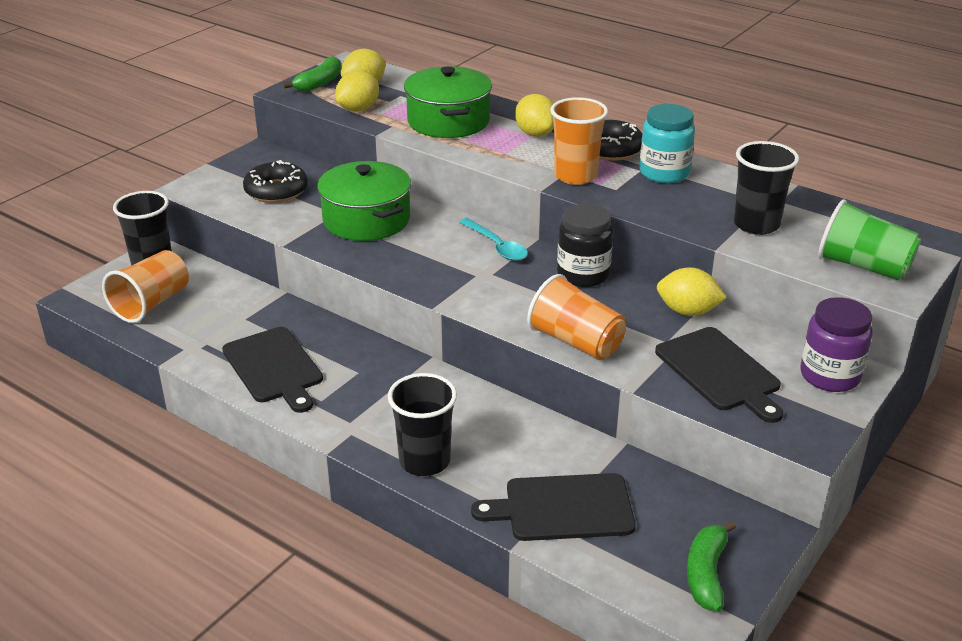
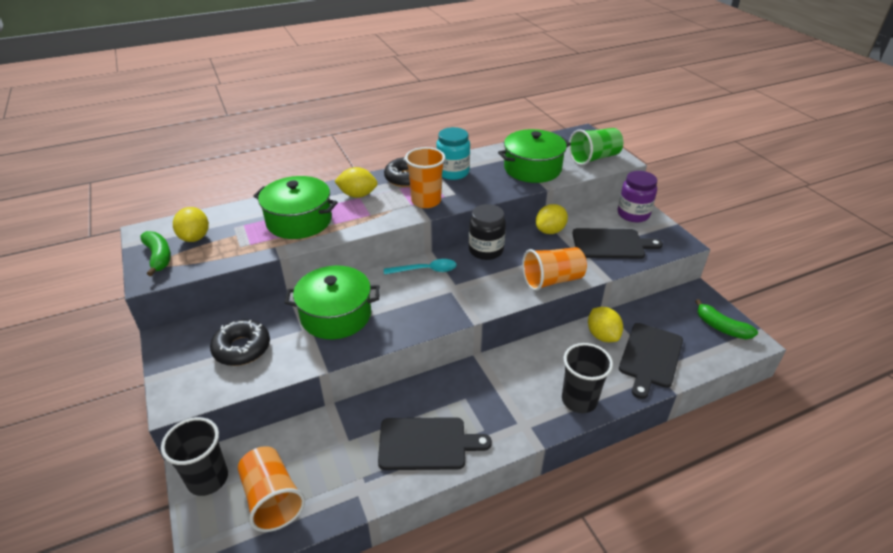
camera: 60 degrees left, 5 degrees up
(358, 109) = (229, 253): yellow lemon -> yellow lemon (602, 335)
(756, 224) = (532, 168): black cup -> green pot

